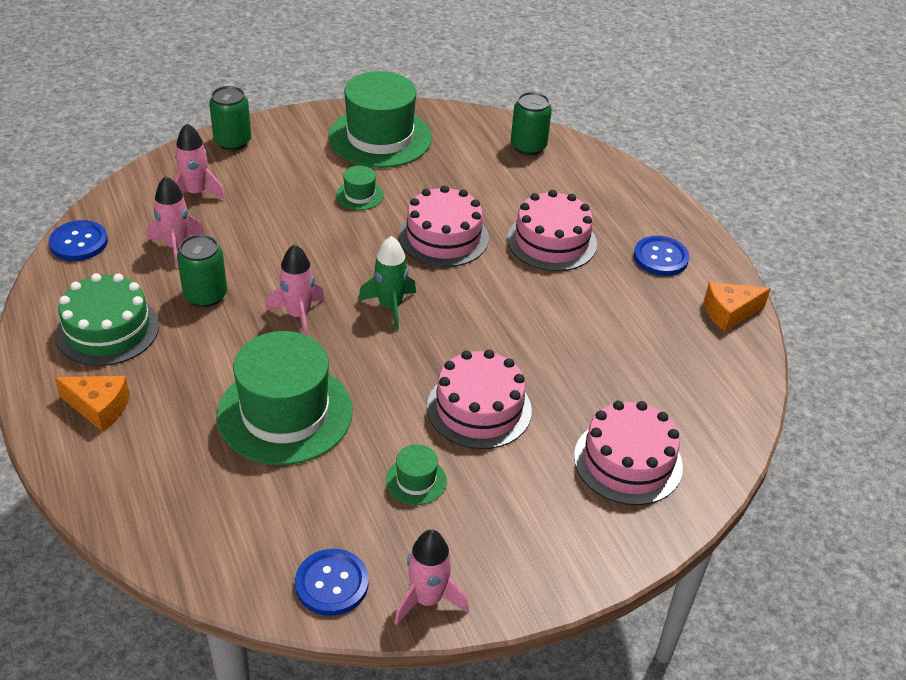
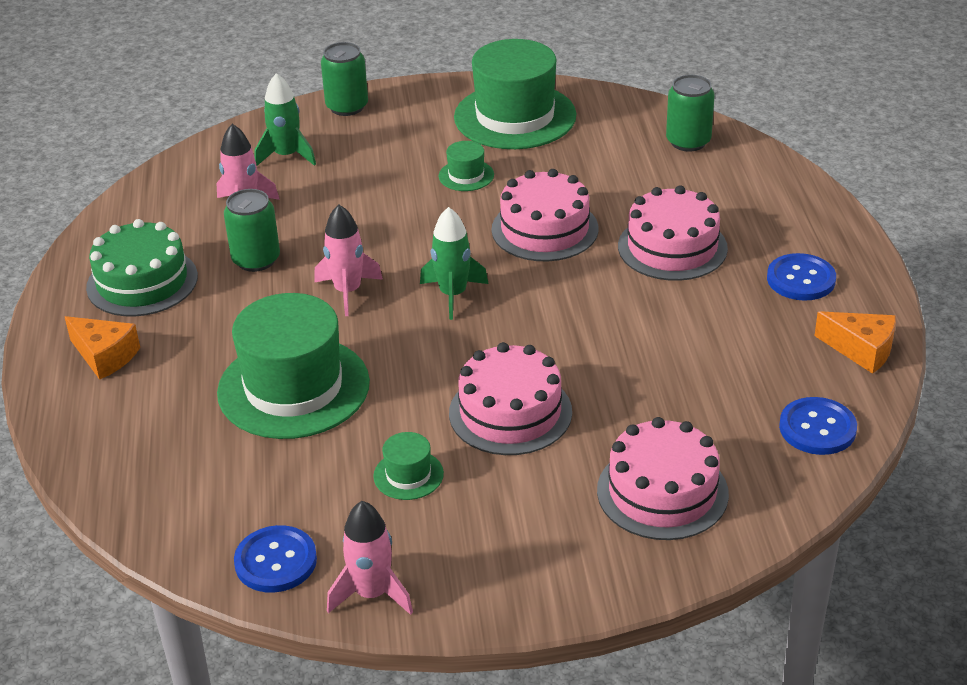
camera: 20 degrees right, 5 degrees down
(79, 242) = (145, 193): blue button -> blue button (817, 428)
(196, 193) = (286, 156): pink rocket -> green rocket
(729, 313) = (861, 350): orange cheese -> orange cheese turned 150 degrees counterclockwise

